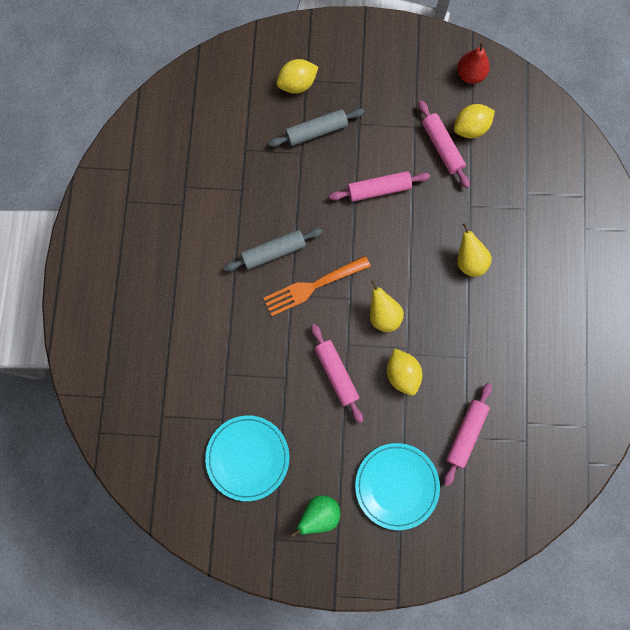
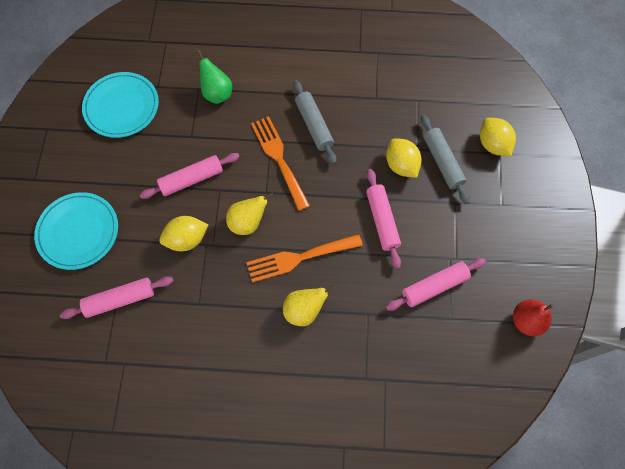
camera: 90 degrees right, 10 degrees down
(319, 513) = (63, 164): green pear -> green pear (217, 93)
(418, 265) = (299, 258): none -> orange fork
(465, 433) = (120, 299): pink rolling pin -> pink rolling pin turned 45 degrees counterclockwise
(470, 128) = (460, 318): yellow lemon -> yellow lemon (401, 165)

